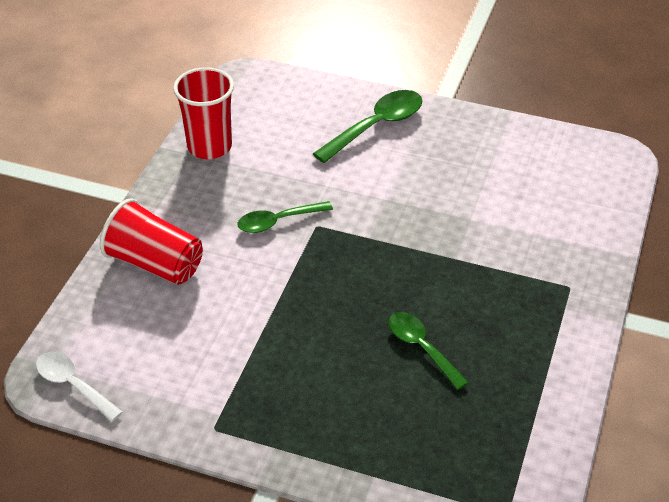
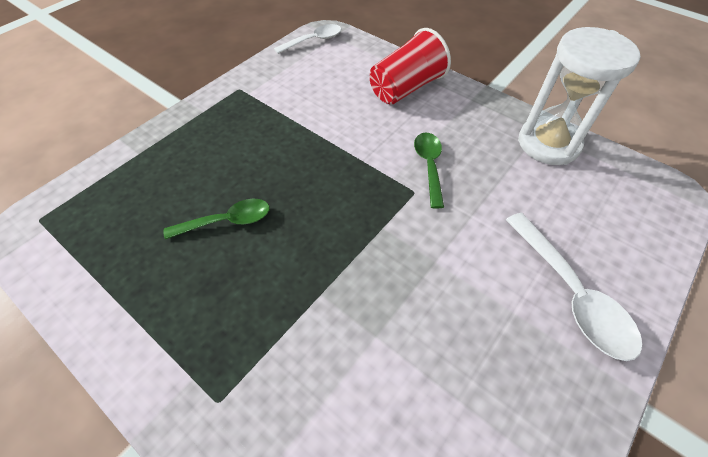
camera: 110 degrees right, 10 degrees up
(209, 147) = (548, 143): red cup -> white hourglass
(376, 126) = (571, 294): green spoon -> white spoon

